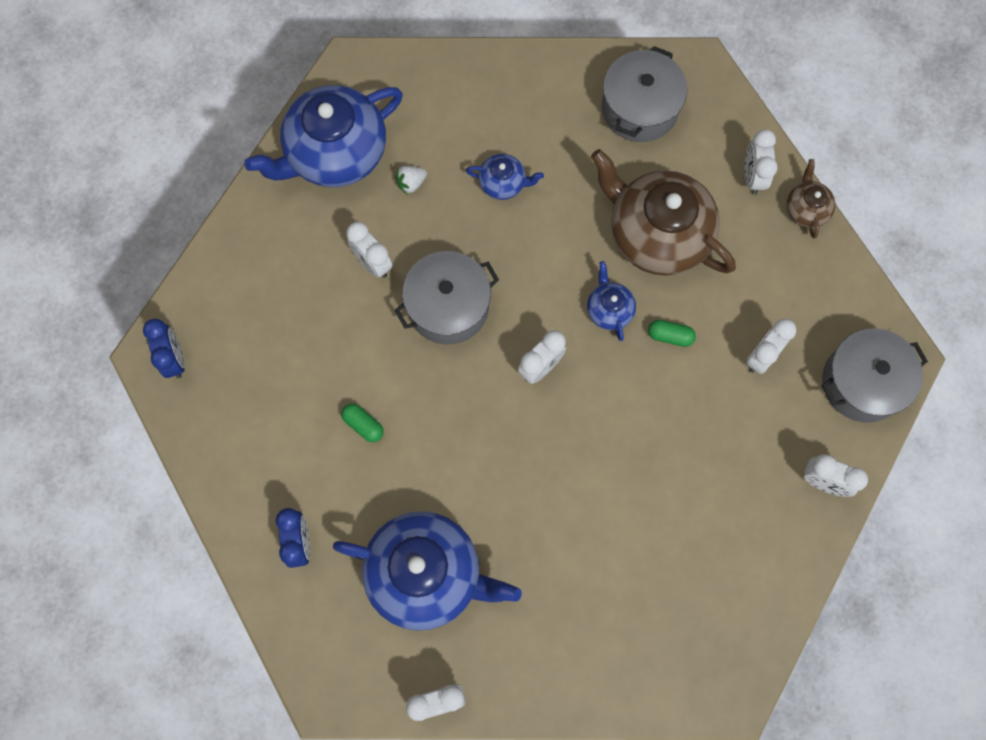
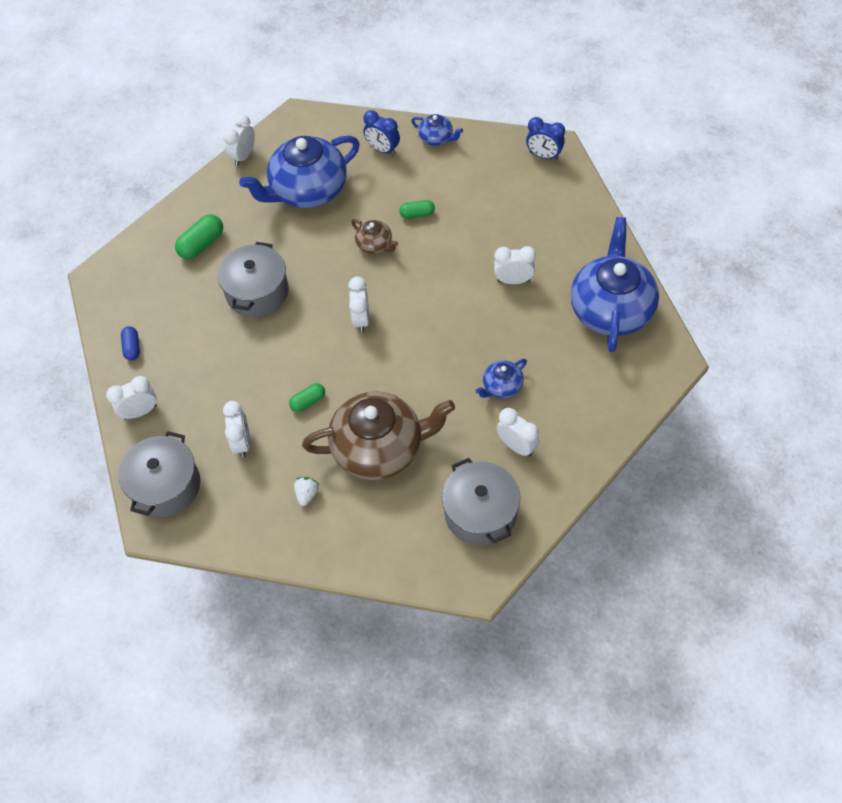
camera: 135 degrees right, 15 degrees down
(411, 183) = (550, 336): white strawberry -> white strawberry (307, 494)
(448, 306) = (447, 299): grey pot -> grey pot (257, 292)
(594, 622) = (202, 244): none -> green capsule
(609, 309) = (358, 381): blue teapot -> blue teapot (436, 138)
(752, 176) = (360, 543): white clock -> white clock (517, 446)
(771, 564) = (132, 347): none -> blue capsule
(806, 209) = (304, 557): brown teapot -> brown teapot (375, 245)

